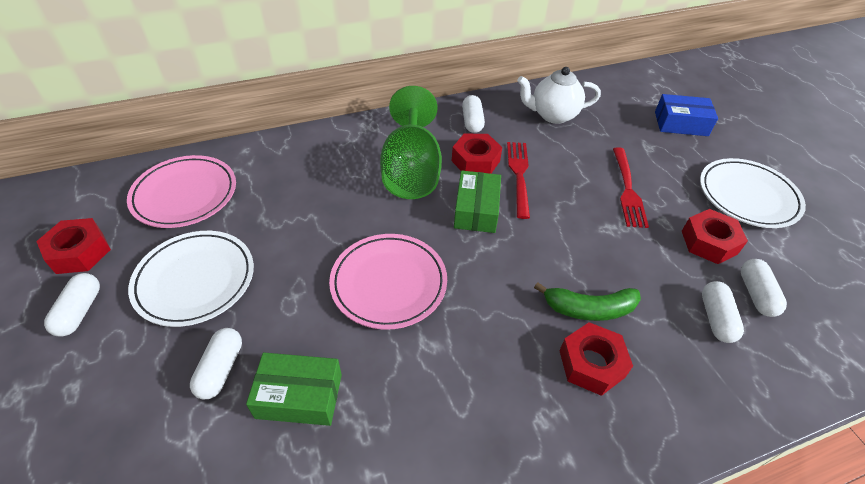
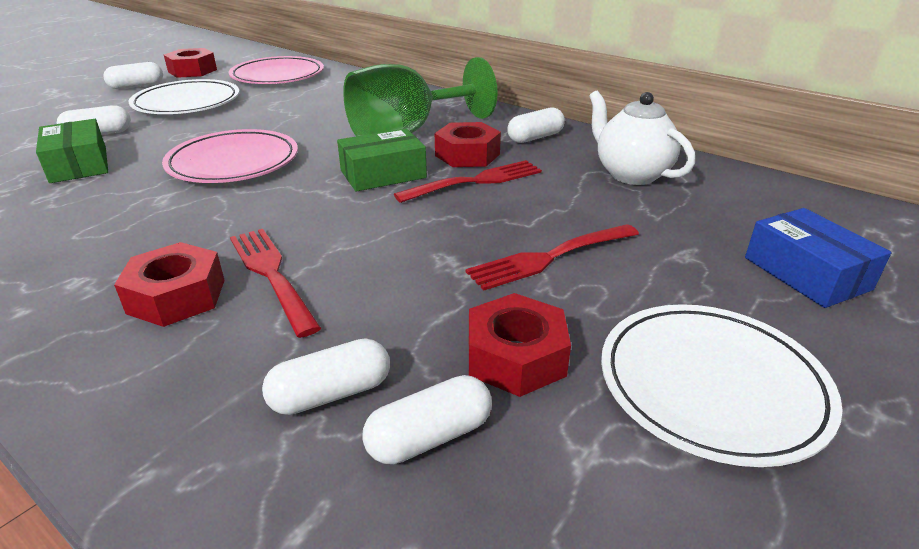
camera: 60 degrees right, 15 degrees down
(589, 309) = (272, 275): green banana -> red fork

